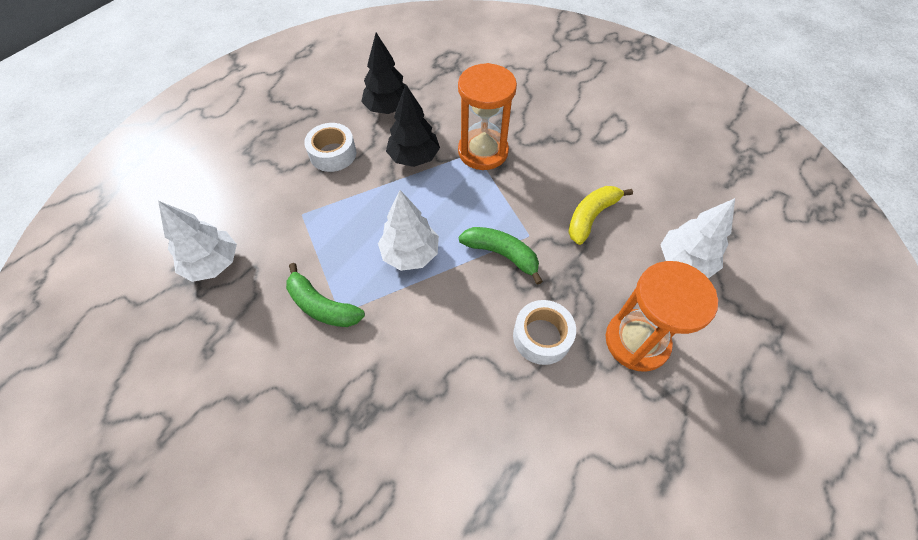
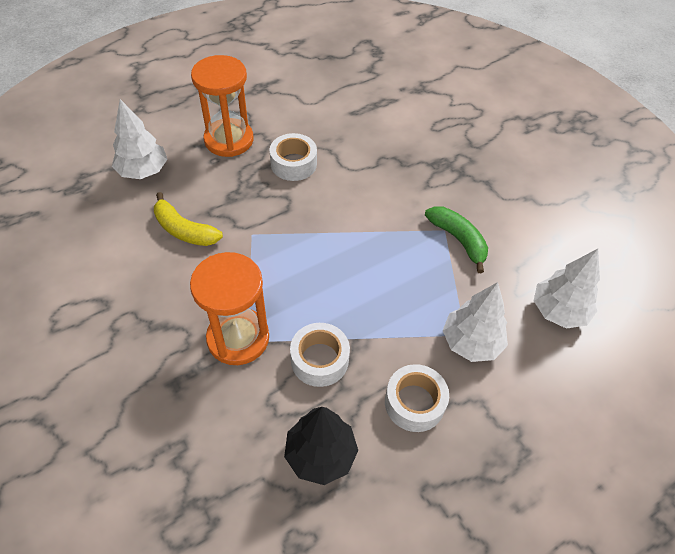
camera: 160 degrees left, 5 degrees down
(410, 254) = (367, 255): white tree -> white tree (471, 342)
(414, 157) = (319, 360): black tree -> white tape
(502, 254) = (286, 227): green banana -> none
(591, 216) = (184, 230): yellow banana -> yellow banana turned 60 degrees clockwise

